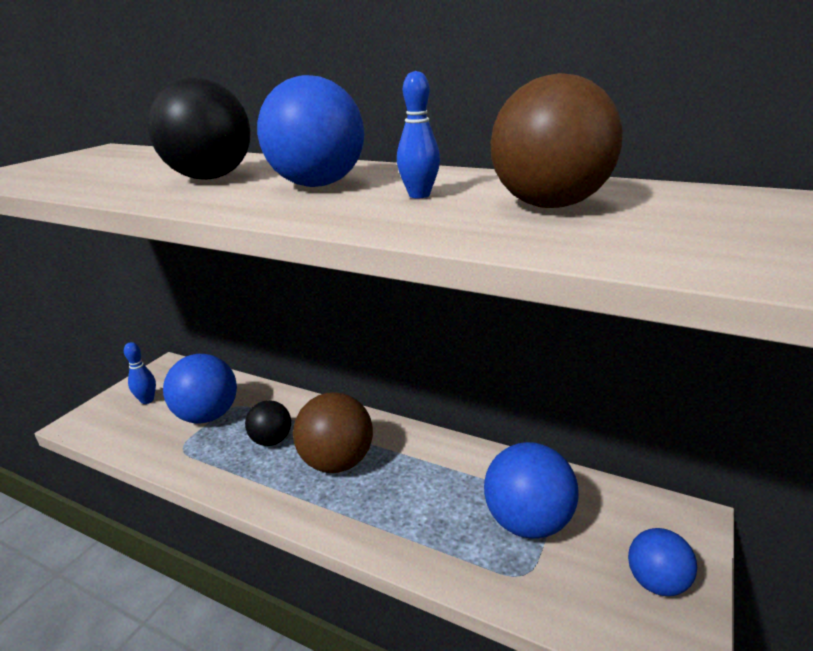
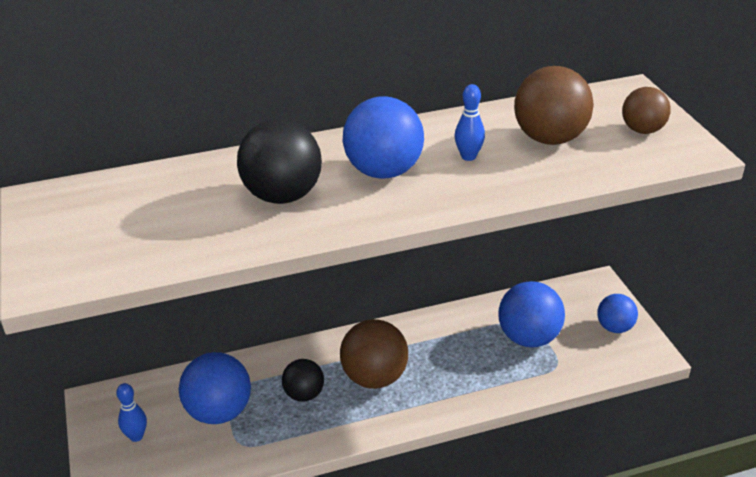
camera: 45 degrees left, 10 degrees up
(718, 229) = (642, 130): none -> brown ball

